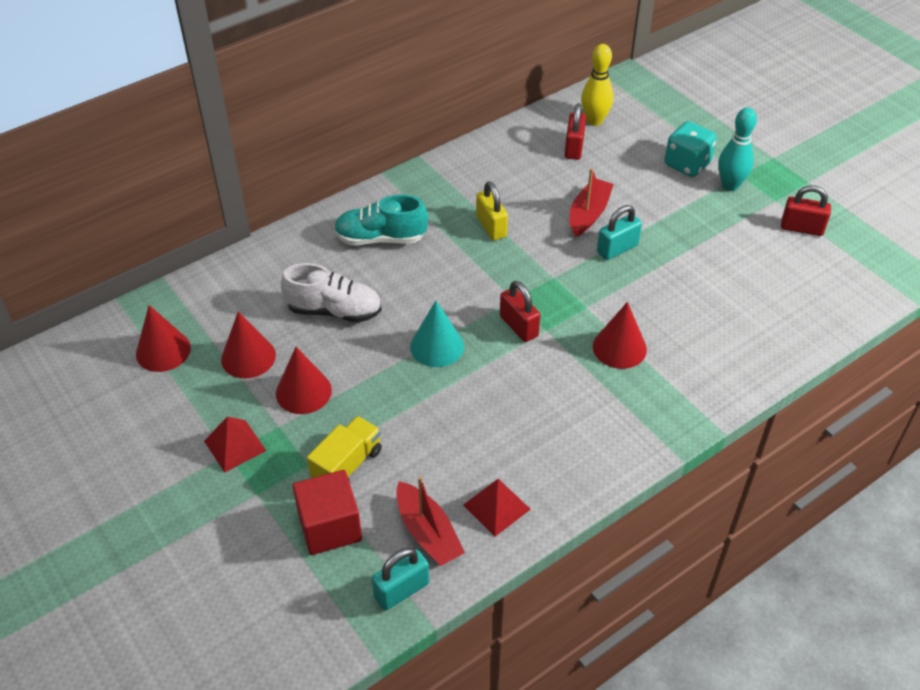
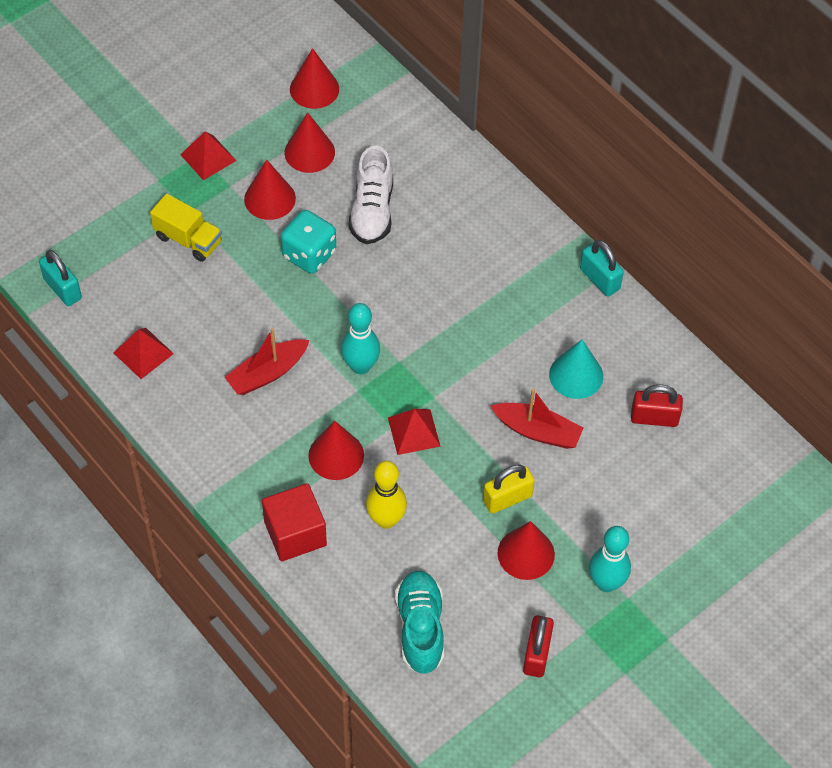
camera: 85 degrees right, 10 degrees up
(330, 526) = (124, 234): red cube -> red cube (295, 533)
(380, 238) = (478, 240): turquoise shoe -> turquoise shoe (420, 628)
(428, 532) = (117, 303): red boat -> red boat (267, 373)
(437, 346) = (330, 298): turquoise cone -> turquoise cone (576, 375)
(491, 227) = (506, 338): yellow padlock -> yellow padlock (507, 498)
(519, 326) = (360, 366): red padlock -> turquoise bowling pin
(591, 292) = (413, 431): none -> red pyramid
(594, 120) = (711, 441): yellow bowling pin -> yellow bowling pin (386, 520)
(617, 249) = (483, 458): turquoise padlock -> turquoise padlock (599, 279)
(687, 164) = (640, 538): turquoise dice -> turquoise dice (309, 254)
(709, 228) = (526, 553): none -> red cone

